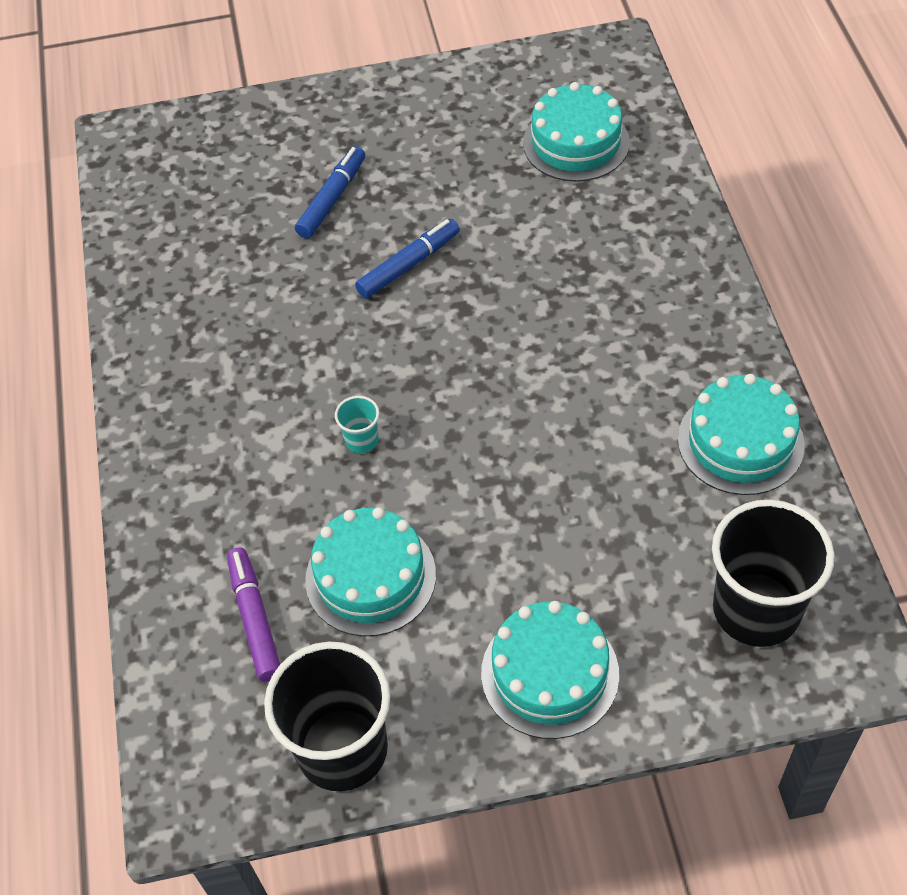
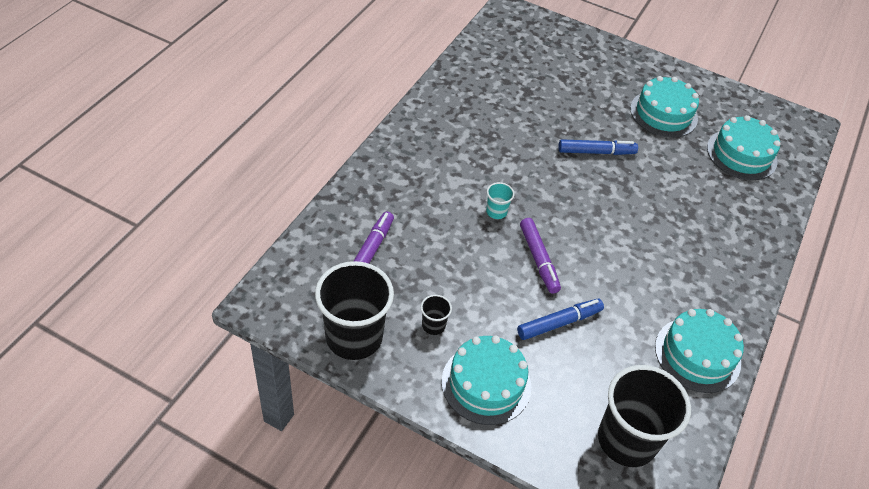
camera: 30 degrees right, 5 degrees down
(332, 199) = (586, 99): blue marker -> blue marker (559, 323)
(370, 577) = (441, 273): turquoise cake -> turquoise cake (663, 113)
(423, 652) = (433, 325): none -> black cup
(467, 464) = (538, 259): none -> purple marker

